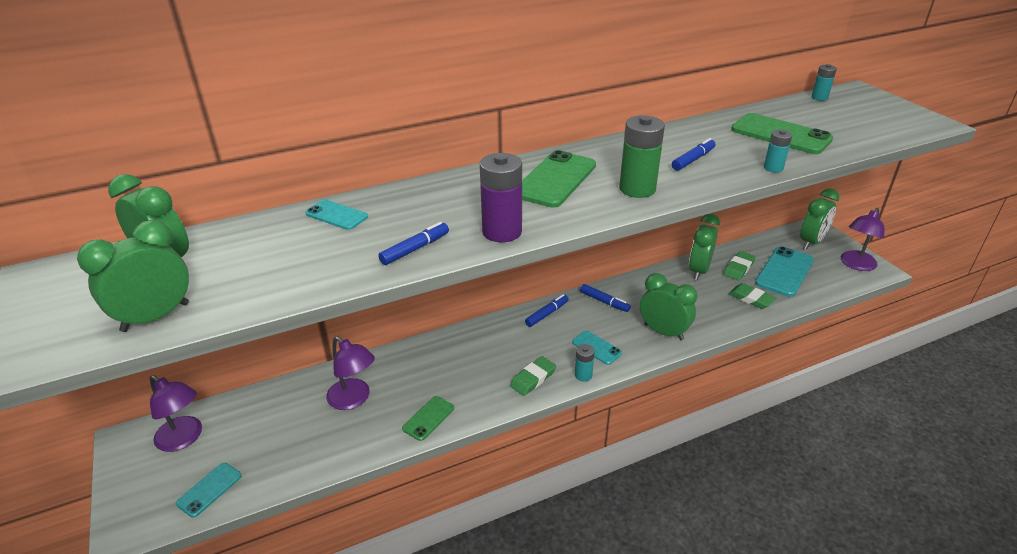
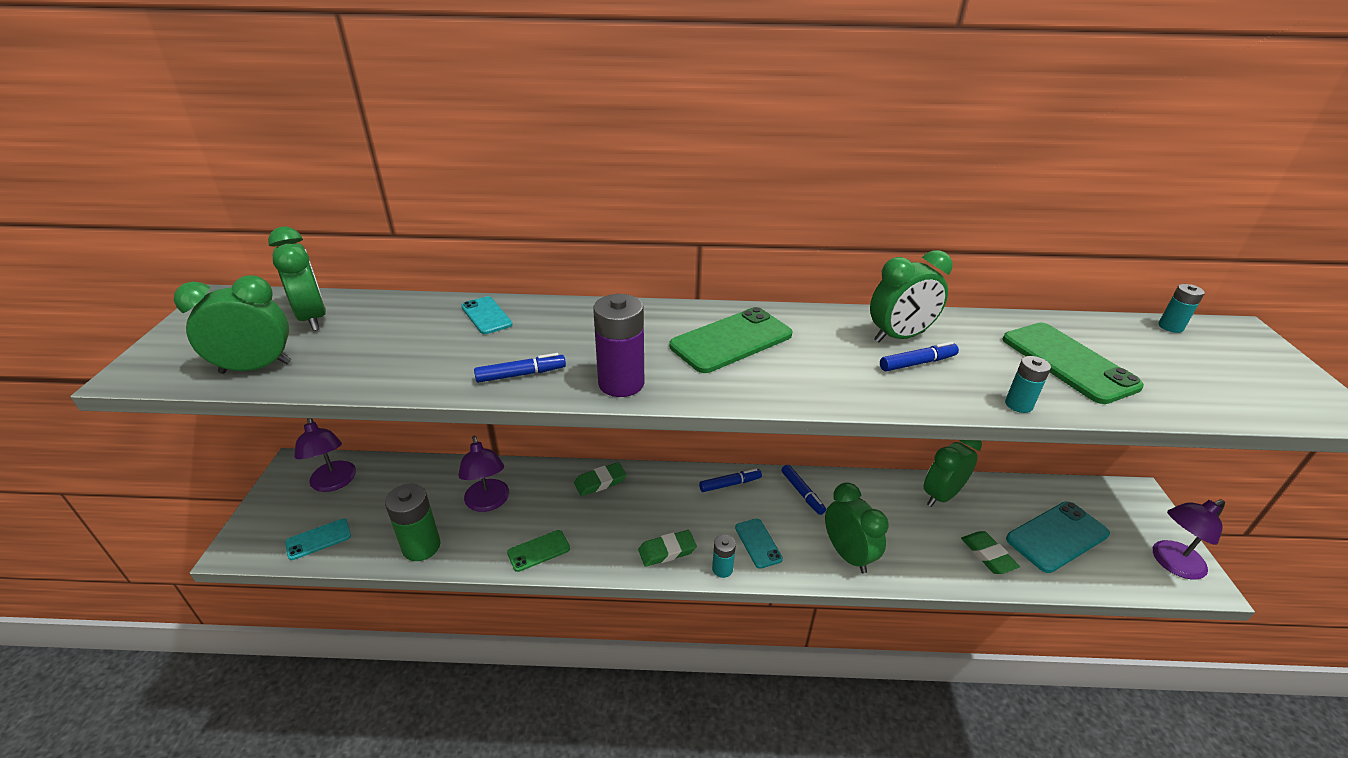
camera: 25 degrees right, 0 degrees up
(637, 189) = (815, 379): green battery -> green battery (421, 546)
(738, 268) = (996, 510): green eraser -> green eraser (600, 482)
(811, 242) = (1122, 510): green clock -> green clock (899, 337)

